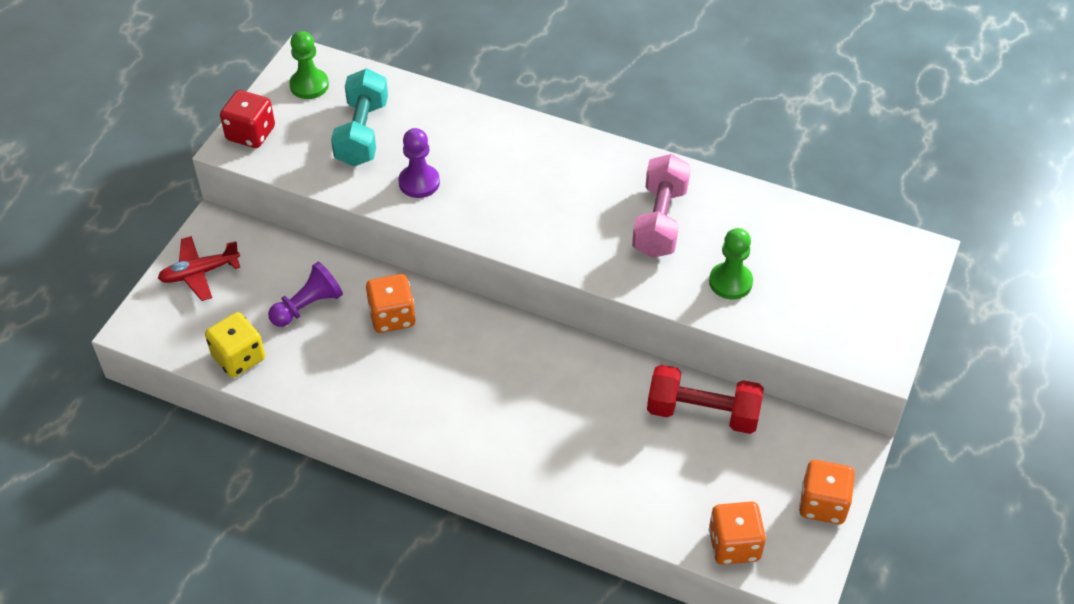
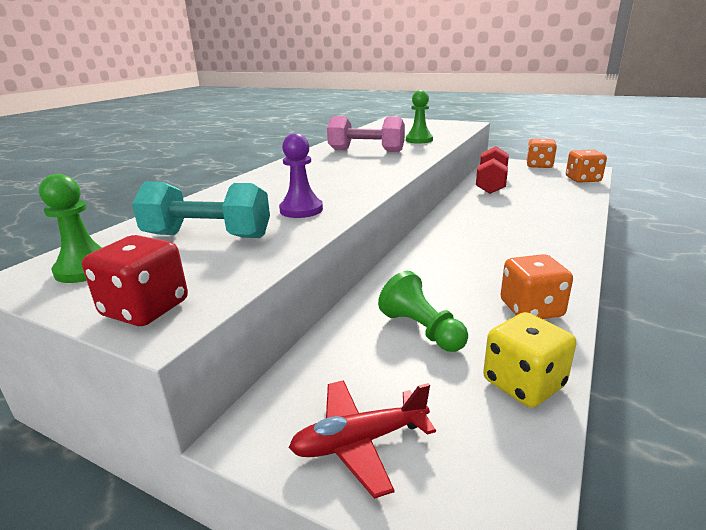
camera: 85 degrees left, 25 degrees down
(199, 273) = (360, 441): red plane -> red plane turned 90 degrees clockwise
(308, 306) = (422, 330): purple pawn -> green pawn
(392, 317) = (430, 279): orange dice -> orange dice (531, 309)

